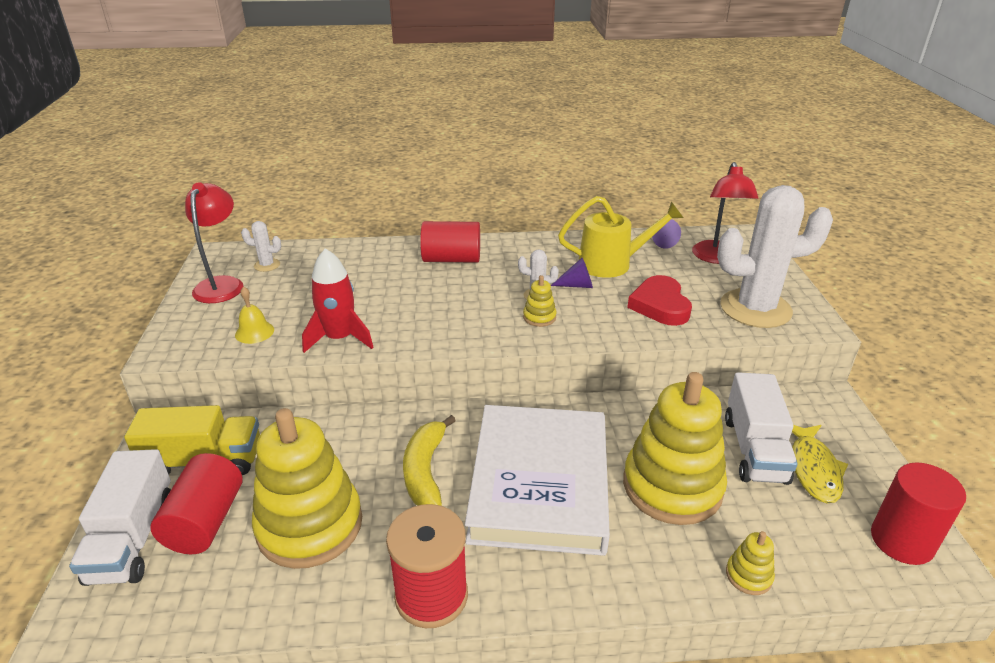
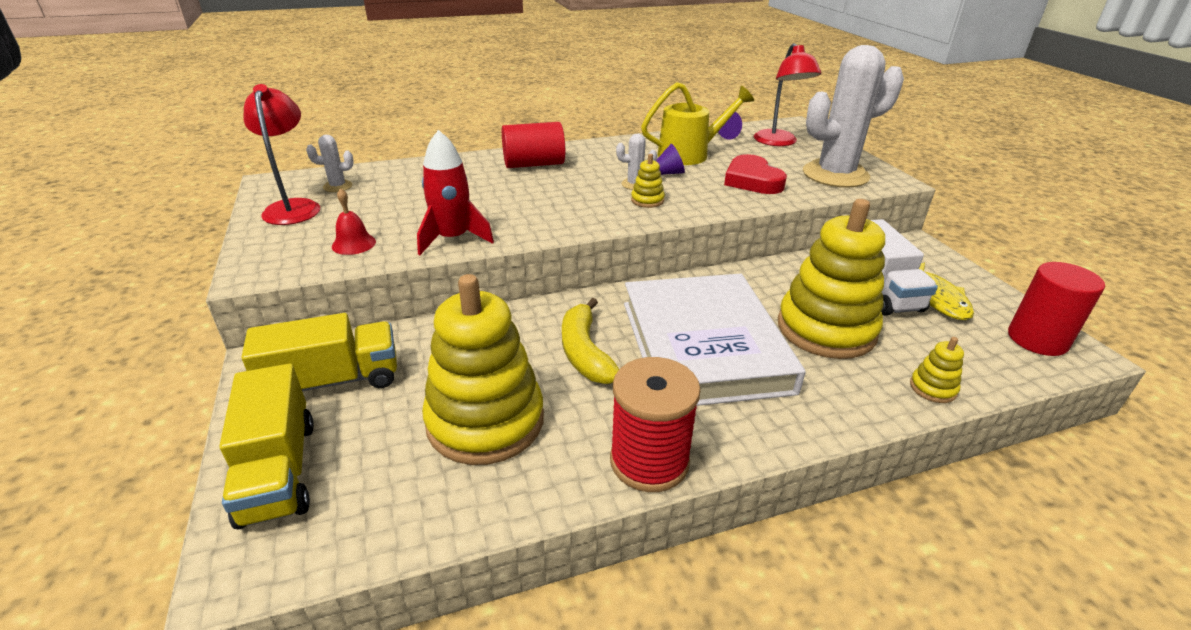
camera: 15 degrees left, 0 degrees up
(133, 539) = (278, 471): white truck -> yellow truck
(205, 521) = (362, 438): red cylinder -> none
(254, 332) = (354, 244): yellow bell -> red bell

